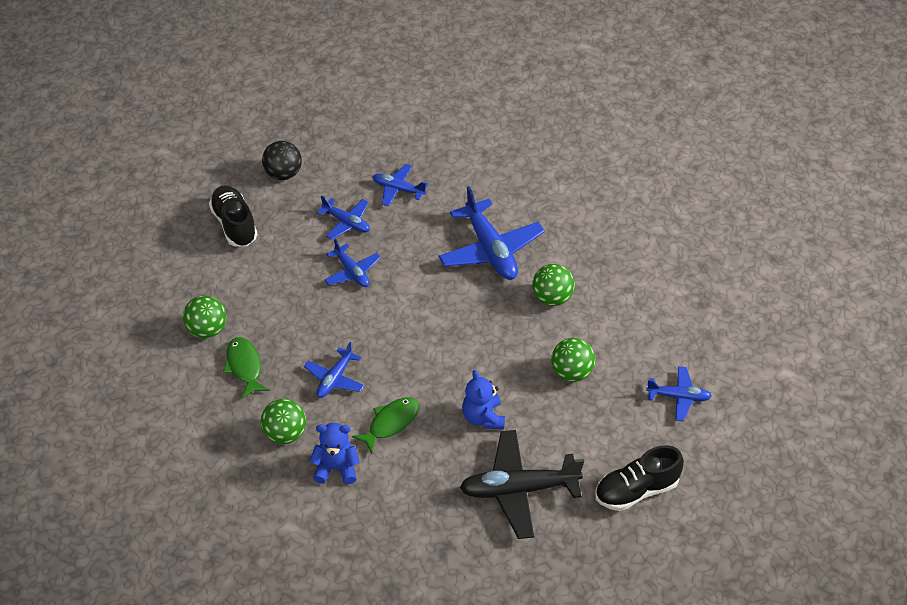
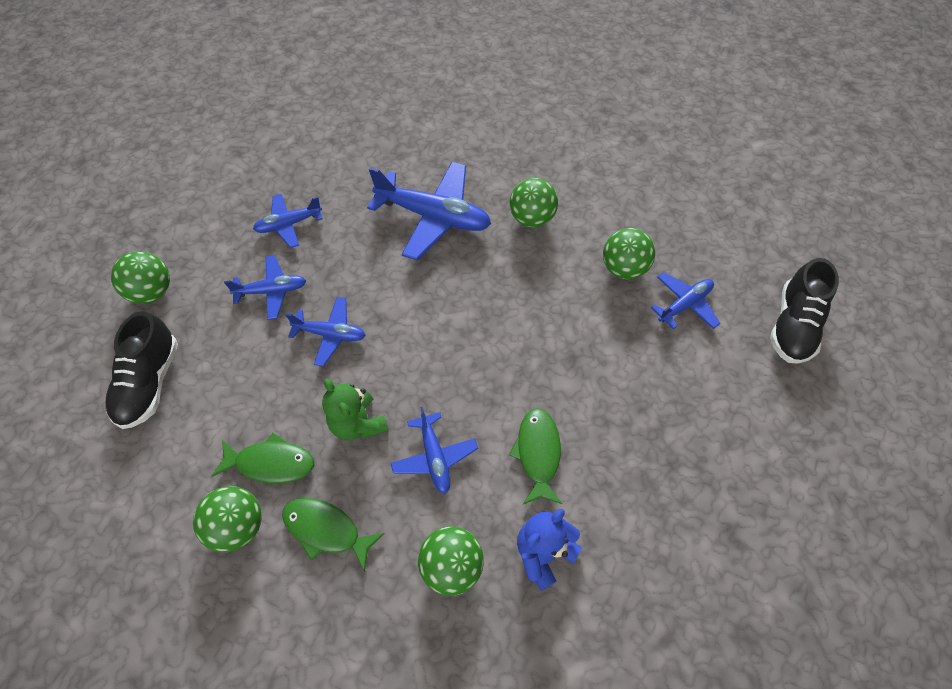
camera: 45 degrees left, 10 degrees up
(234, 224) = (150, 383): black shoe -> black shoe turned 105 degrees counterclockwise
(252, 313) = (271, 463): none -> green fish
(283, 174) = (152, 292): black ball -> green ball
(315, 330) = (358, 423): none -> green teddy bear
(483, 417) = (607, 371): blue teddy bear -> none
(518, 489) = (715, 412): black plane -> none
(678, 397) = (719, 222): blue plane -> blue plane (684, 304)

